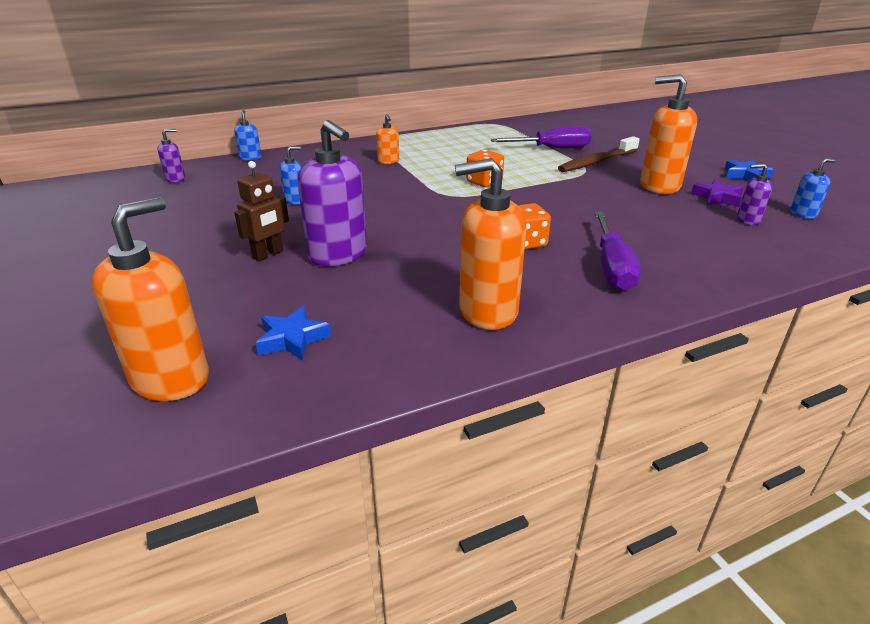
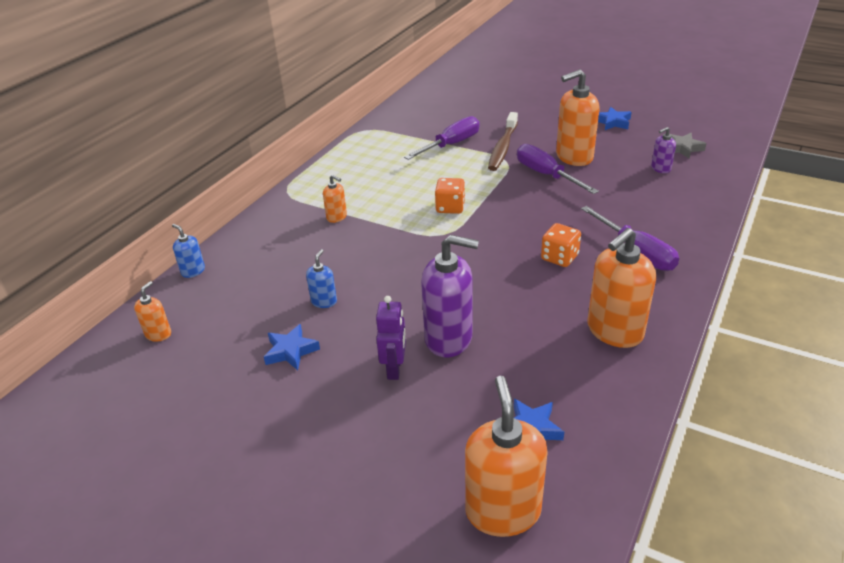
camera: 35 degrees left, 5 degrees up
(176, 179) = (158, 334): purple soap dispenser -> orange soap dispenser
(226, 217) = (291, 351): none -> blue star
(268, 254) = (394, 369): brown robot -> purple robot
(609, 189) = (546, 175): none -> purple screwdriver
(717, 198) = (621, 154): purple star -> none
(803, 214) = (682, 148): blue soap dispenser -> grey star

